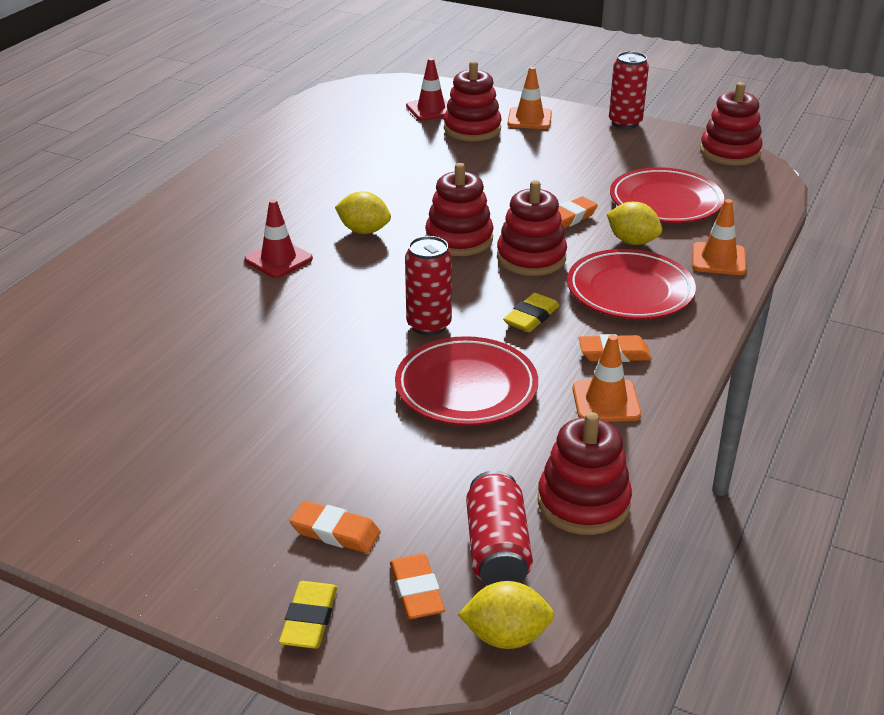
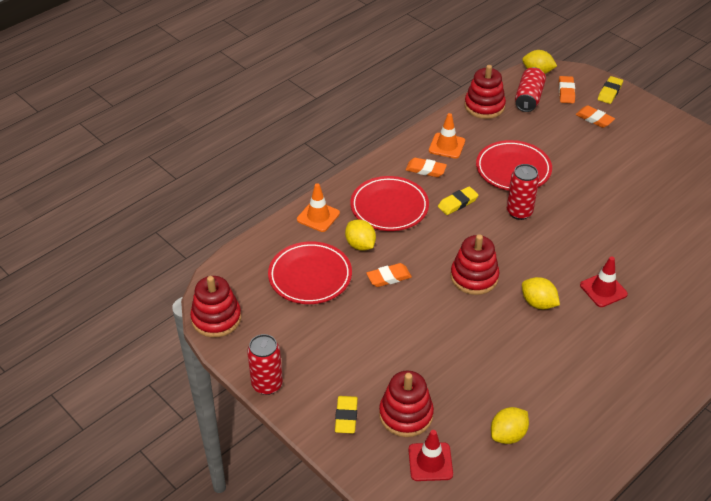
camera: 160 degrees left, 10 degrees up
(363, 134) = (508, 435): none -> yellow lemon
(529, 119) = (346, 416): orange traffic cone -> yellow eraser
(531, 258) = (434, 248): red stacking toy -> none

